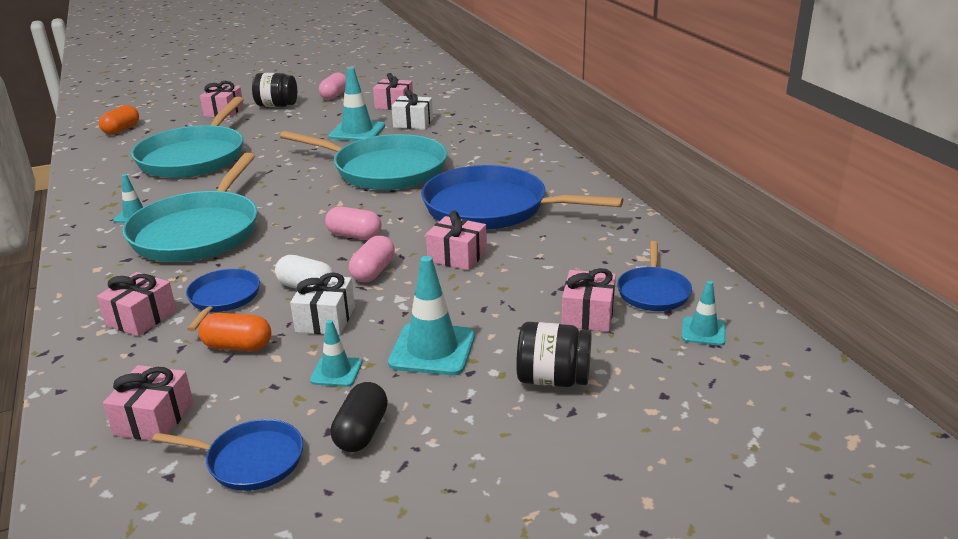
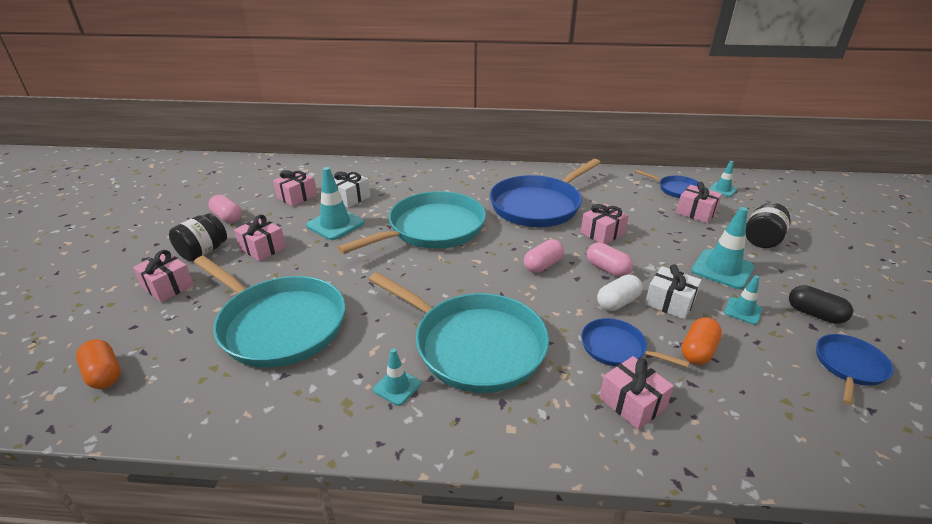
camera: 65 degrees left, 5 degrees up
(154, 419) = (798, 410): pink gift -> pink gift (263, 248)

